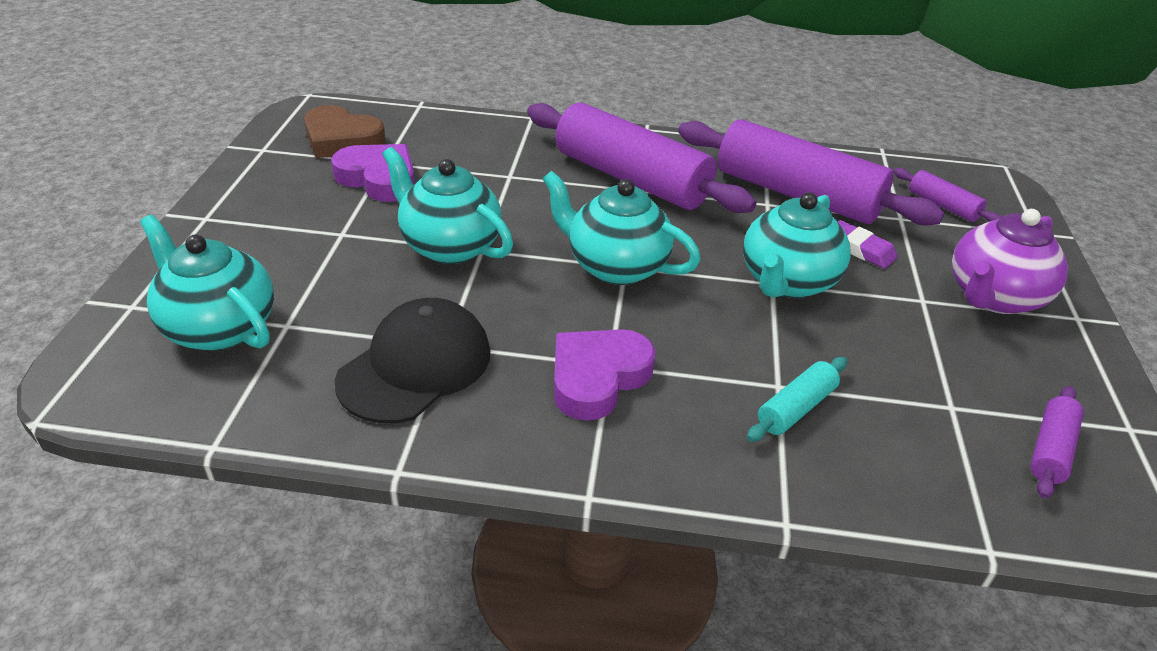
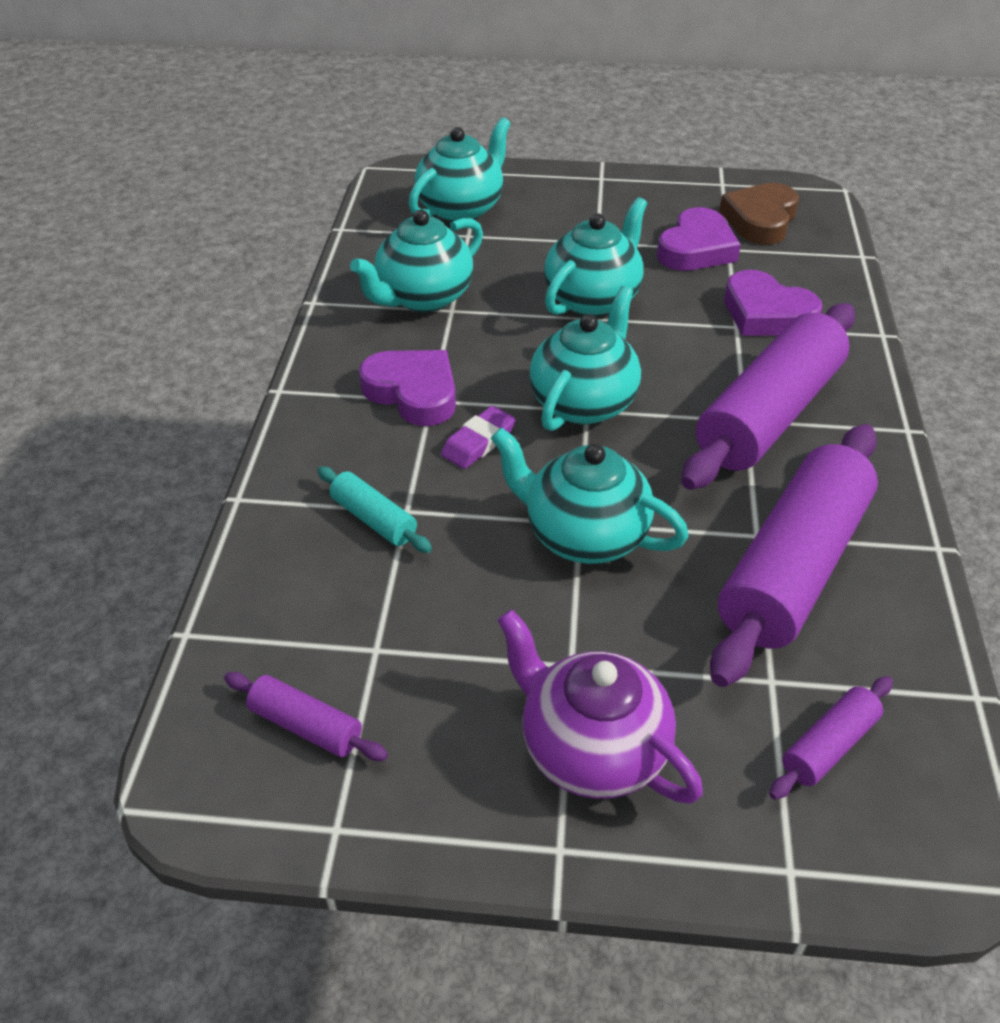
camera: 90 degrees right, 5 degrees up
(415, 366) = (423, 298): black cap -> turquoise teapot
(494, 159) = (766, 314): none -> purple heart
(860, 249) = (673, 617): purple eraser -> purple eraser (478, 442)

